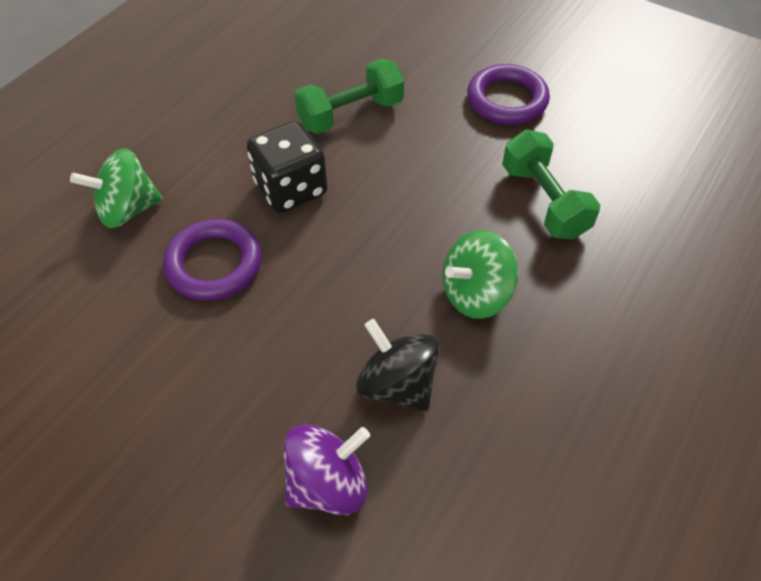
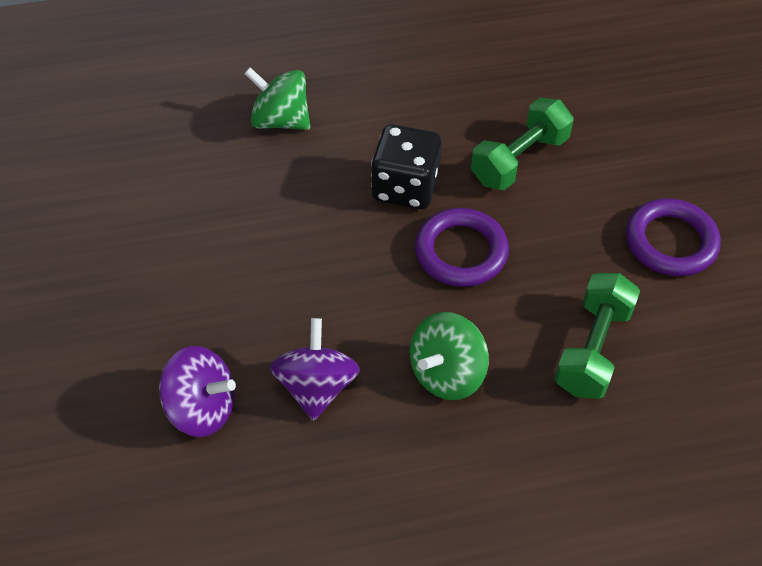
camera: 45 degrees right, 0 degrees up
(214, 264) = (293, 203): purple ring -> purple ring (461, 252)
(350, 114) = (519, 160): green dumbbell -> green dumbbell turned 60 degrees counterclockwise
(397, 384) = (316, 386): black spinning top -> purple spinning top
(475, 294) = (447, 373): green spinning top -> green spinning top turned 60 degrees counterclockwise

